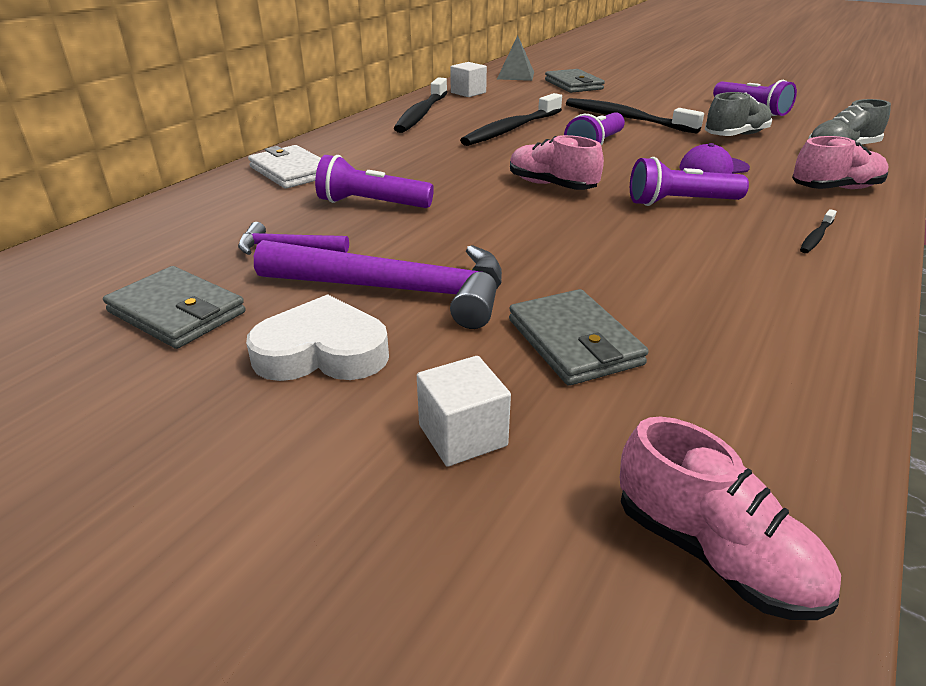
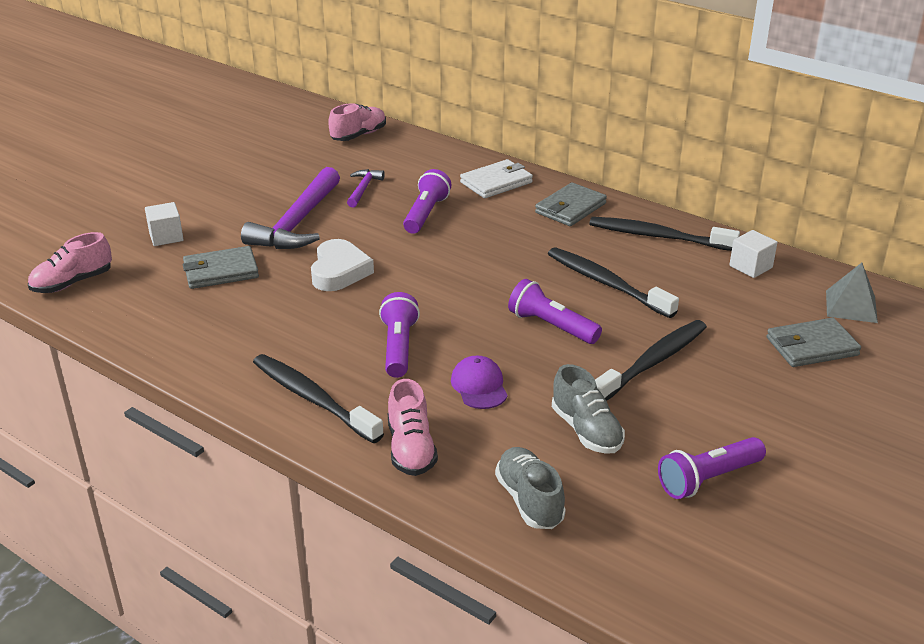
camera: 95 degrees right, 0 degrees up
(177, 312) = (298, 167): grey wallet -> grey wallet (570, 208)
(322, 352) = (245, 204): white heart -> white heart (339, 271)
(551, 185) = (448, 289): pink shoe -> pink shoe (359, 135)
(816, 237) = (313, 399): black toothbrush -> black toothbrush, size x2.26

